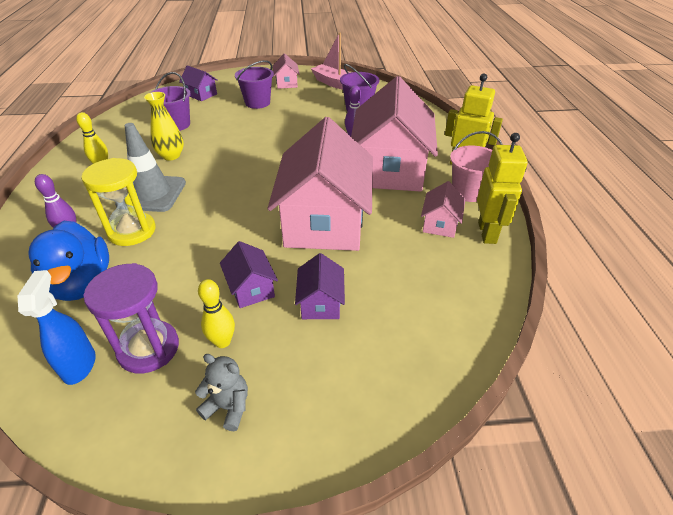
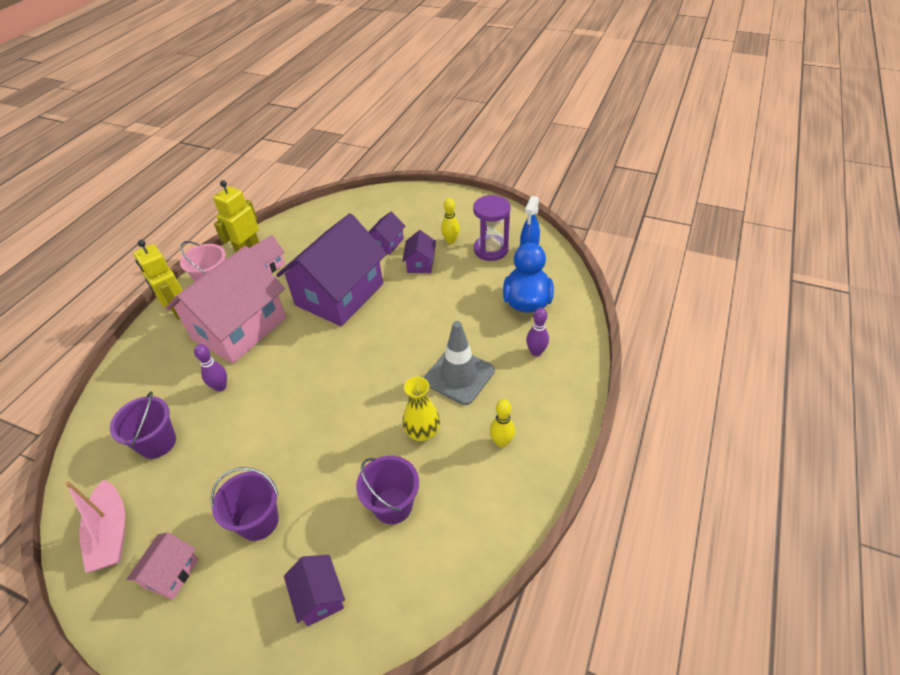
camera: 150 degrees left, 5 degrees up
(132, 231) = (485, 336): yellow hourglass -> none
(228, 407) = (460, 215): grey teddy bear -> none
(324, 221) = (339, 294): pink house -> purple house

